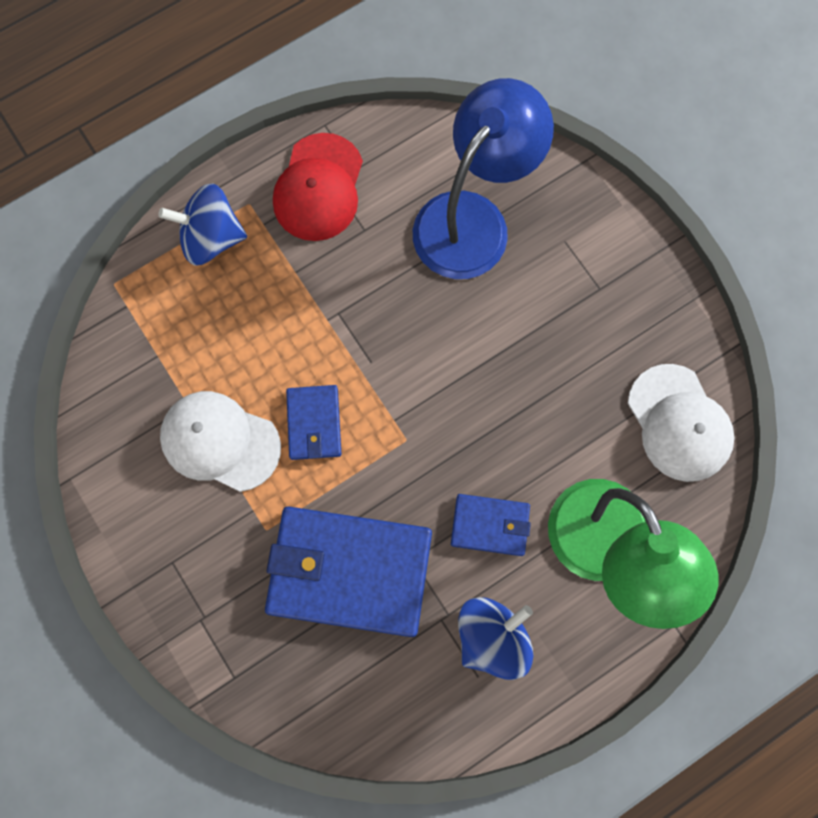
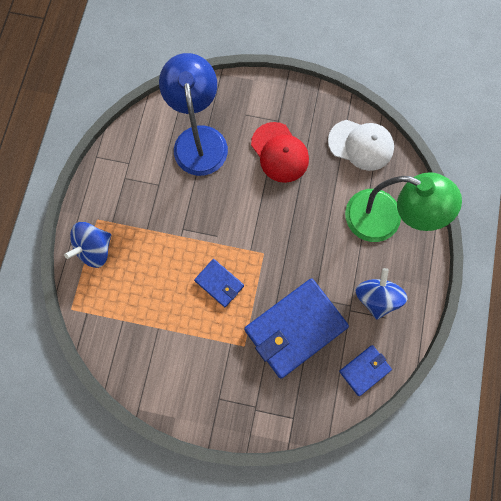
camera: 45 degrees left, 0 degrees up
(220, 441) = (187, 329): white cap -> none
(319, 188) = (121, 185): red cap -> red cap (279, 152)
(490, 525) = (330, 254): blue wallet -> blue wallet (364, 370)

